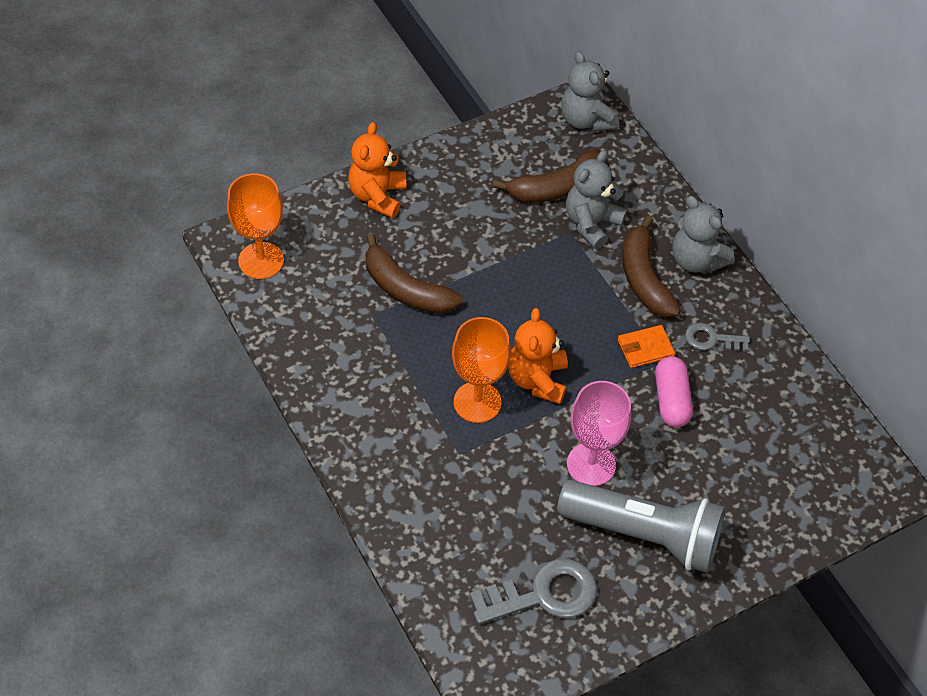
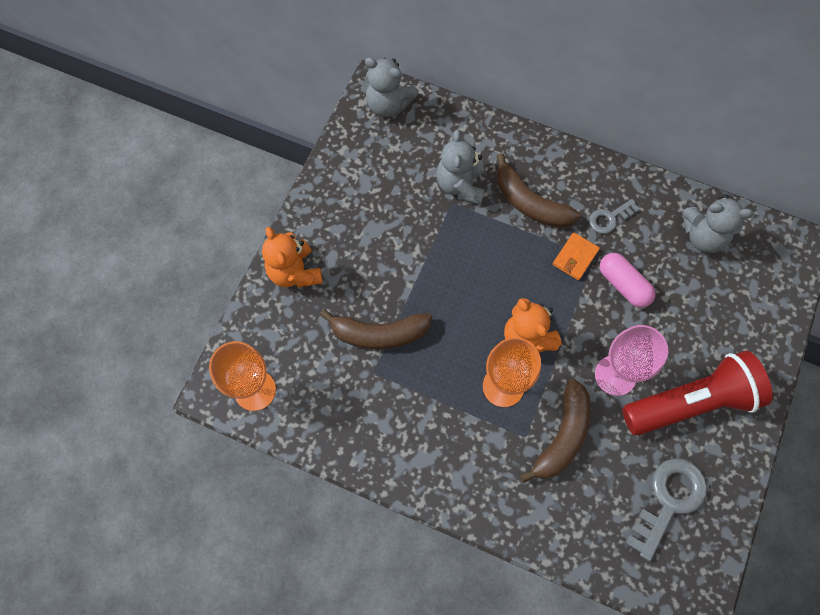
camera: 35 degrees left, 15 degrees up
(555, 187) = (413, 174): brown banana -> brown banana (562, 436)
(644, 535) = (691, 402): grey flashlight -> red flashlight
(696, 260) = (550, 164): grey teddy bear -> grey teddy bear (703, 236)

